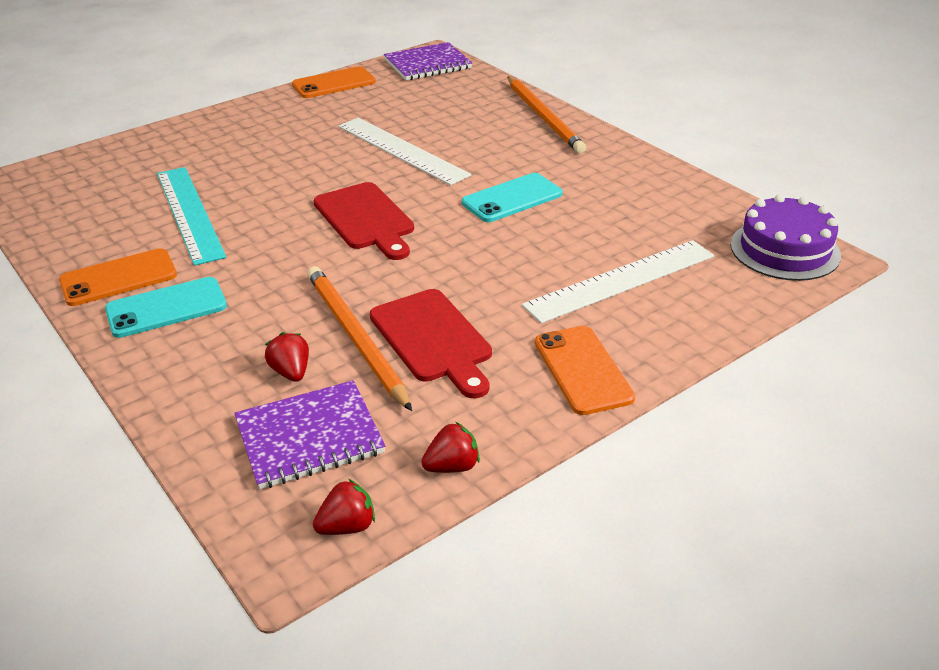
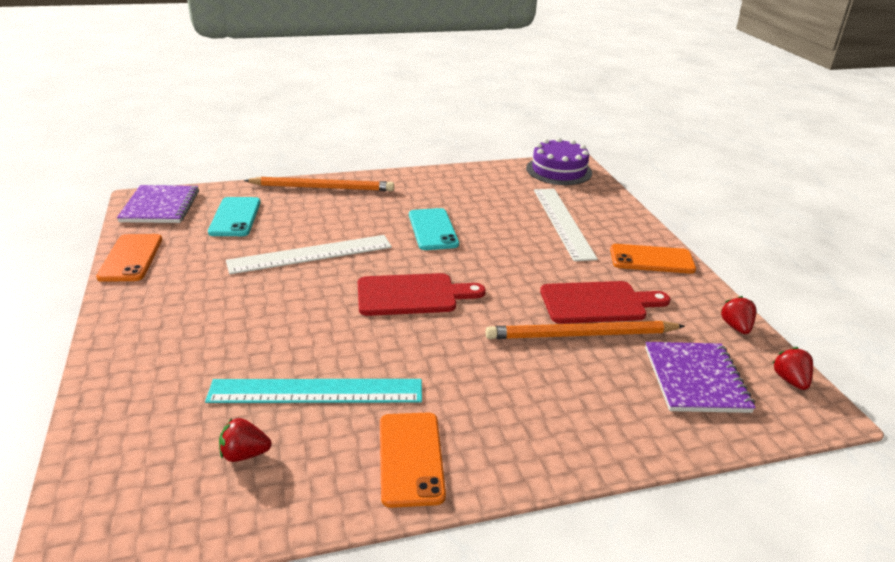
camera: 70 degrees left, 5 degrees down
(166, 308) = (486, 430): turquoise phone -> turquoise phone (235, 217)
(291, 372) = (614, 373): red strawberry -> red strawberry (244, 454)

